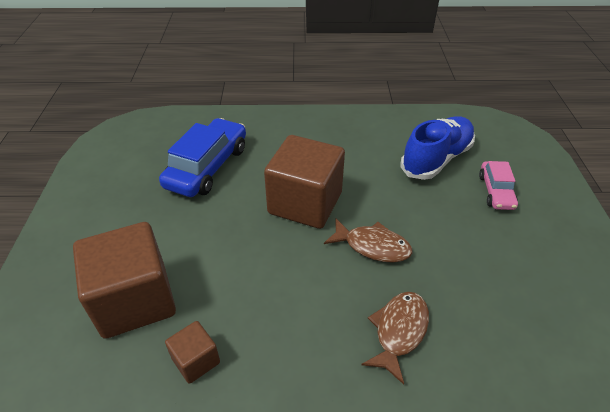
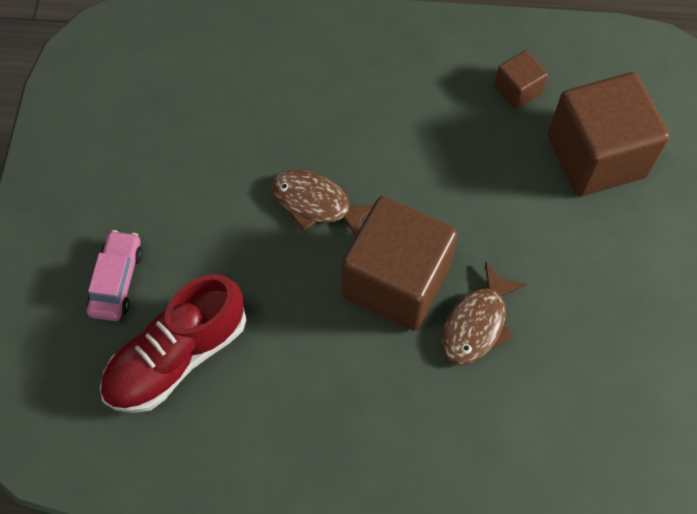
camera: 175 degrees left, 20 degrees up
(207, 167) = (546, 368): blue car -> none
(399, 331) = (312, 102): brown fish -> brown fish (477, 323)
(436, 159) = (177, 356): blue shoe -> red shoe

